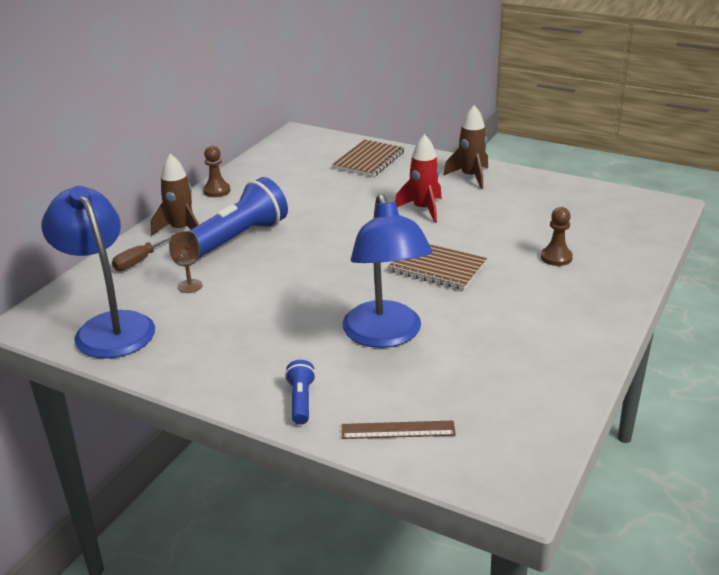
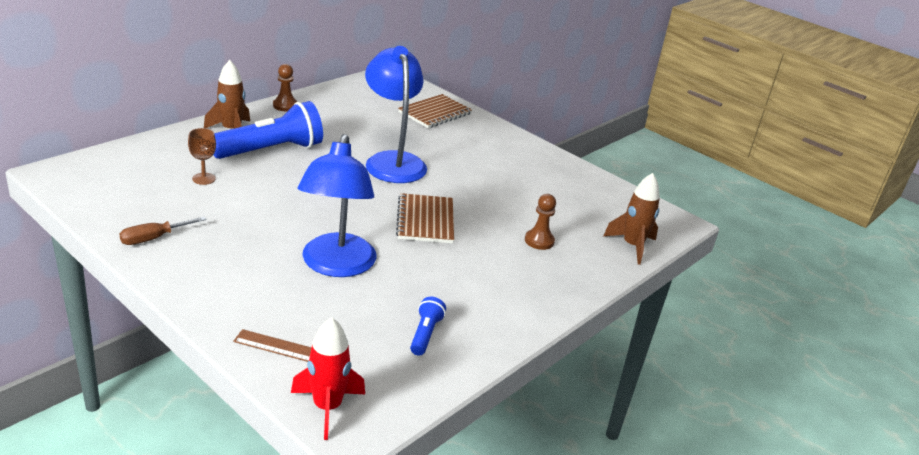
camera: 10 degrees right, 0 degrees up
(109, 326) = (114, 194): blue lamp -> blue lamp (393, 161)
(139, 261) = (178, 147): brown screwdriver -> brown screwdriver (153, 238)
(301, 401) = (223, 300): blue flashlight -> blue flashlight (425, 334)
(423, 209) = (451, 167): red rocket -> red rocket (327, 407)
(437, 267) = (425, 220): brown notebook -> brown notebook turned 45 degrees clockwise
(470, 177) = (514, 150): brown rocket -> brown rocket (632, 246)

